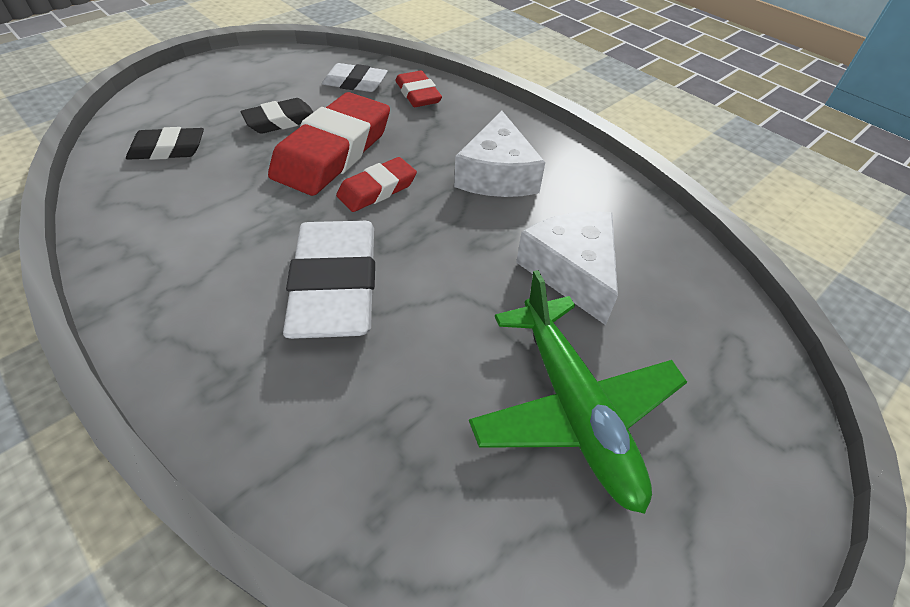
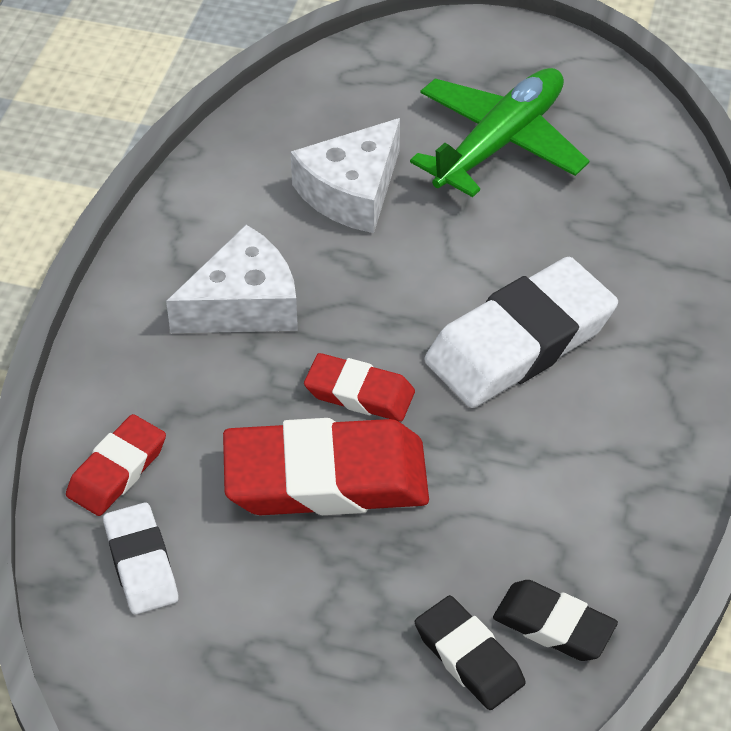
camera: 120 degrees left, 0 degrees up
(281, 121) = (308, 581): black eraser -> black eraser (553, 625)

